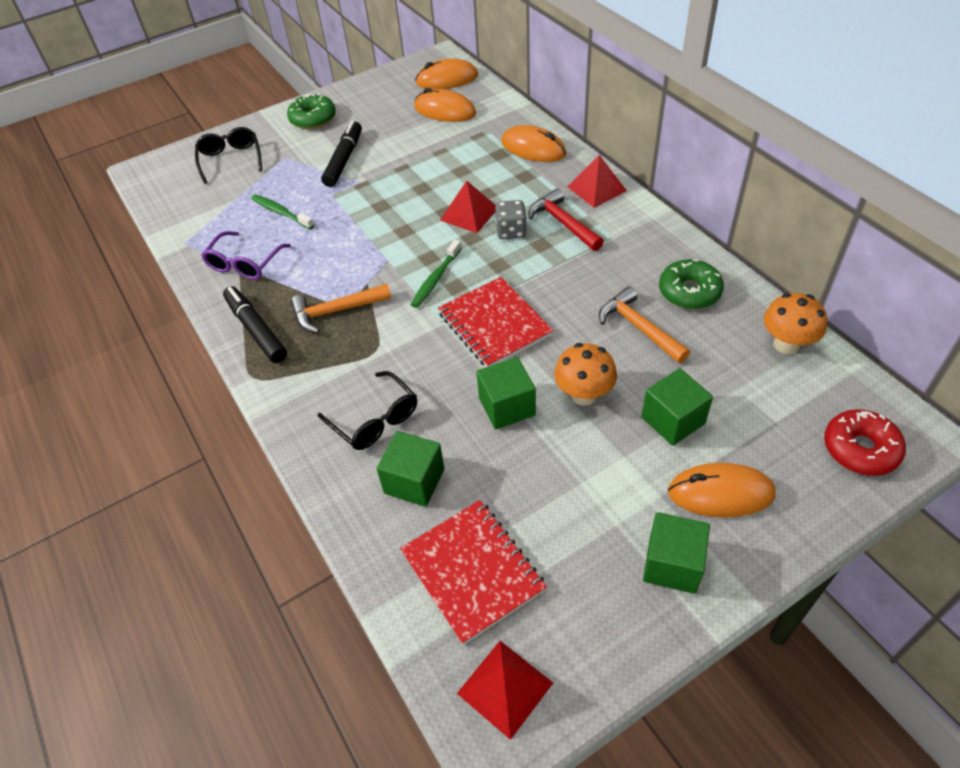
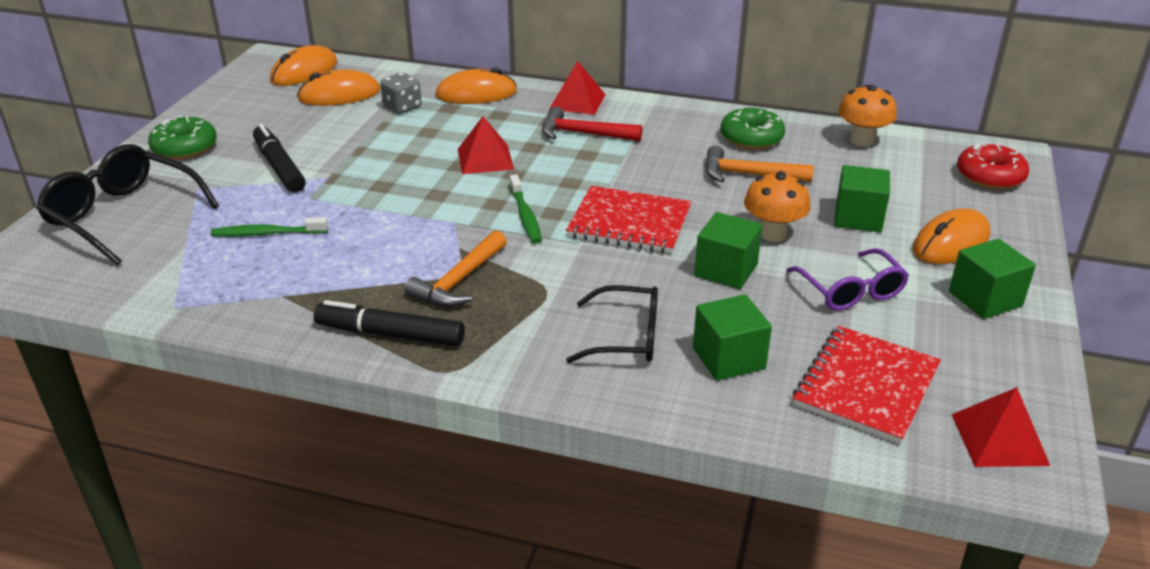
camera: 45 degrees left, 15 degrees down
(231, 159) = (123, 215): black glasses -> black glasses, size x1.53
(244, 264) = (288, 291): purple glasses -> purple glasses (851, 291)
(472, 571) = (866, 386): red notebook -> red notebook turned 75 degrees counterclockwise
(511, 231) = (545, 156): grey dice -> grey dice (402, 107)

